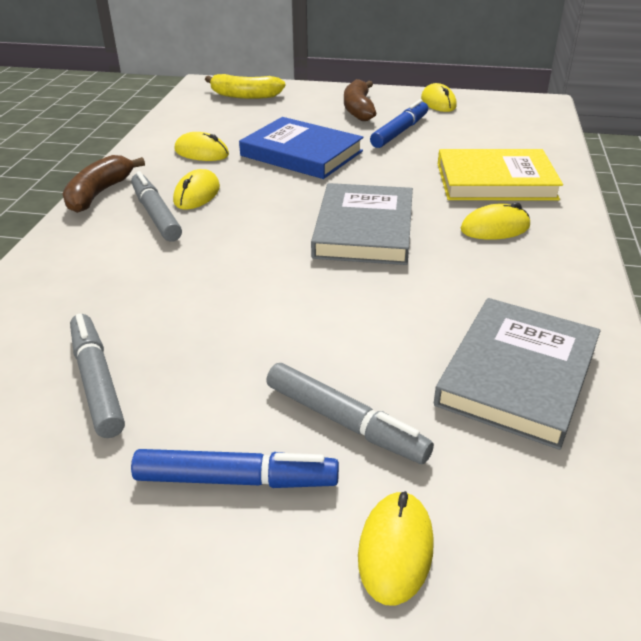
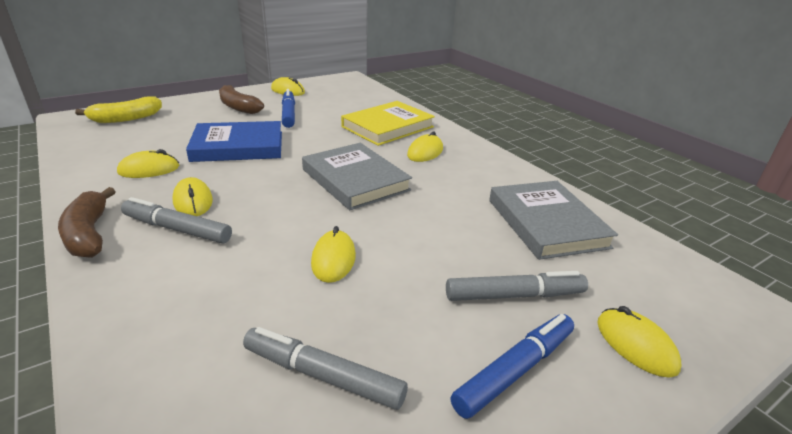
camera: 45 degrees left, 5 degrees down
(232, 297) = (333, 259): none -> yellow mouse

